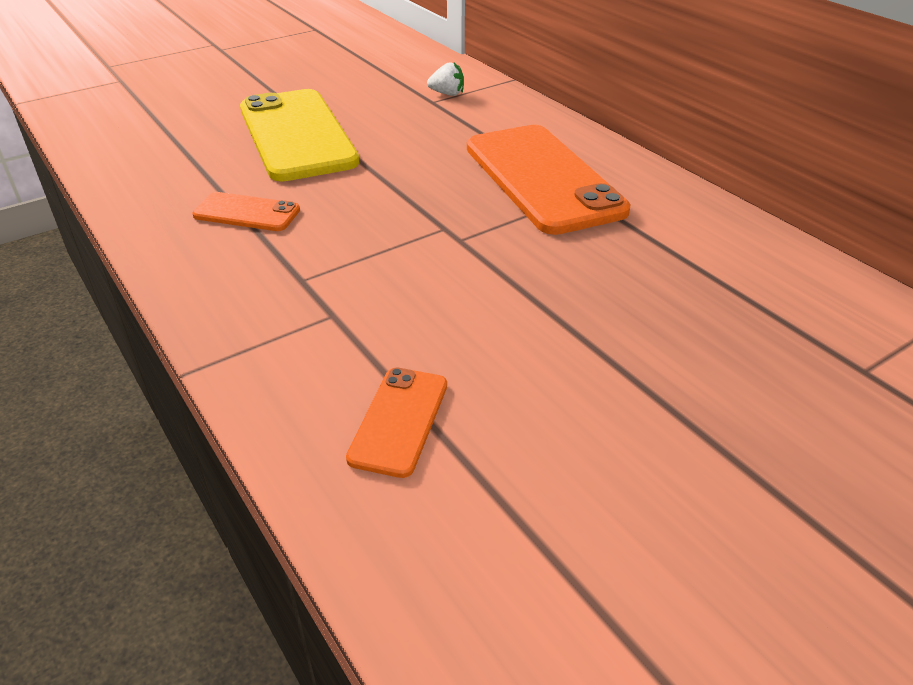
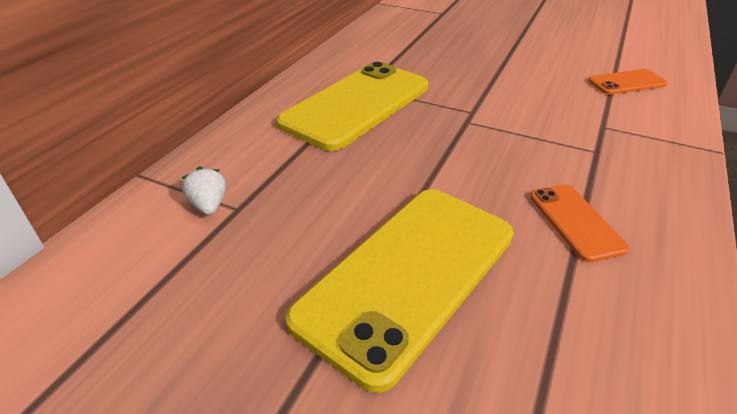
camera: 120 degrees left, 0 degrees up
(542, 178) = (357, 105): orange phone -> yellow phone

